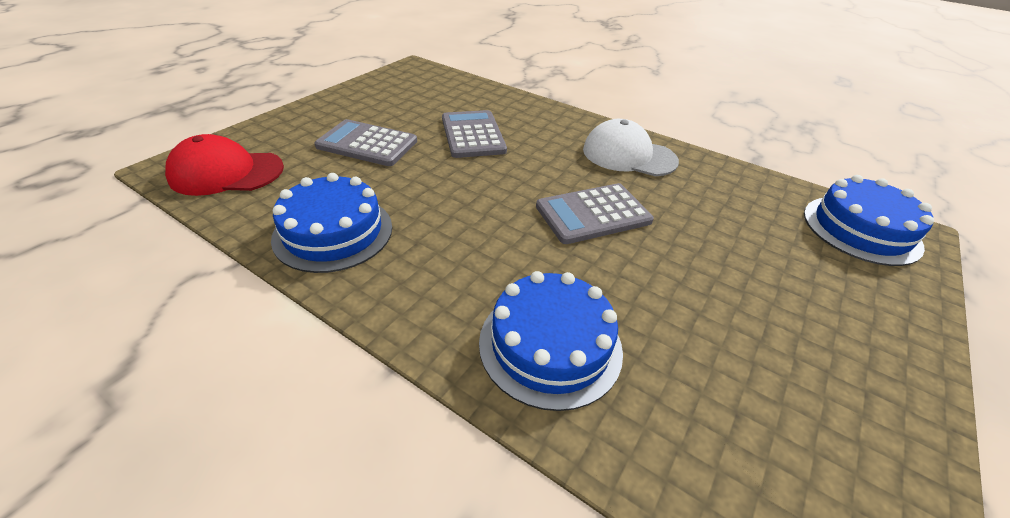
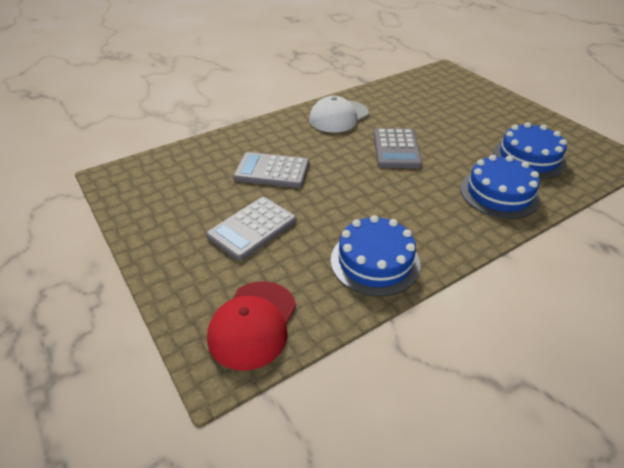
camera: 65 degrees left, 0 degrees up
(861, 229) = (438, 79): blue cake -> blue cake (528, 158)

